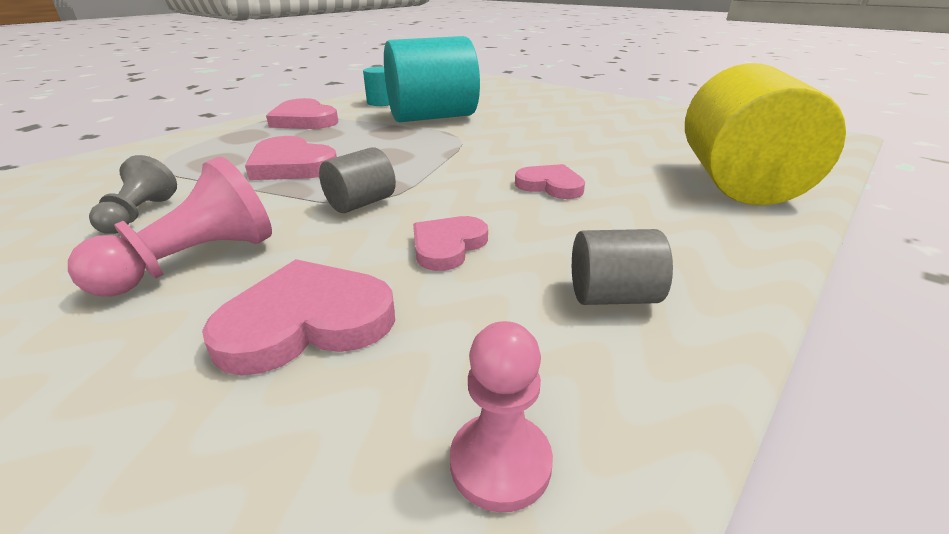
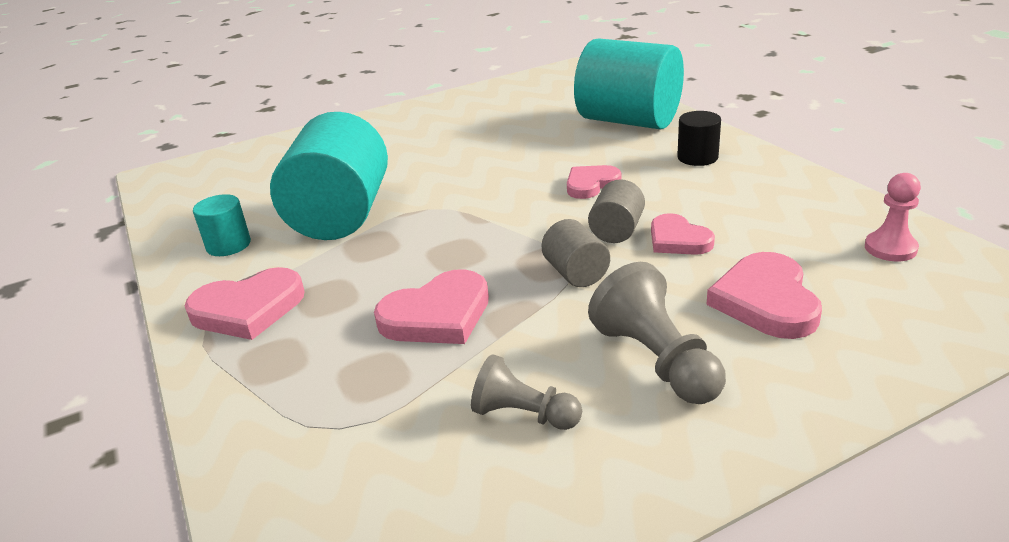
camera: 65 degrees left, 0 degrees up
(194, 262) = (657, 361): pink pawn -> grey pawn
(613, 296) = (763, 195): grey cylinder -> grey cylinder (617, 231)
(685, 235) = (697, 157): none -> black cylinder
(738, 183) = (629, 121): yellow cylinder -> turquoise cylinder

